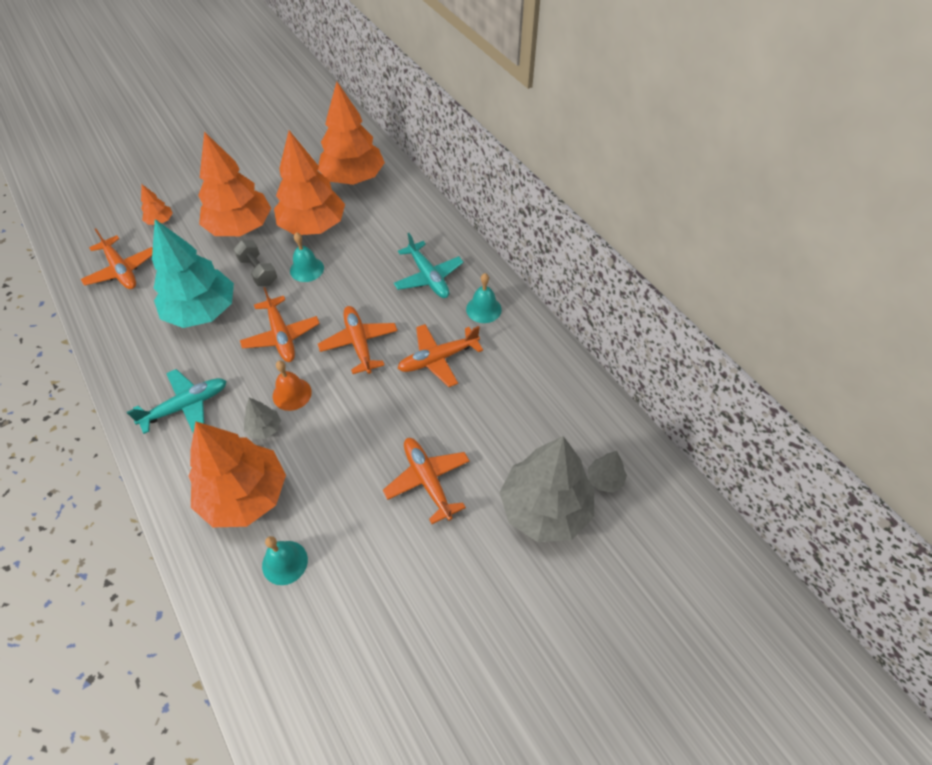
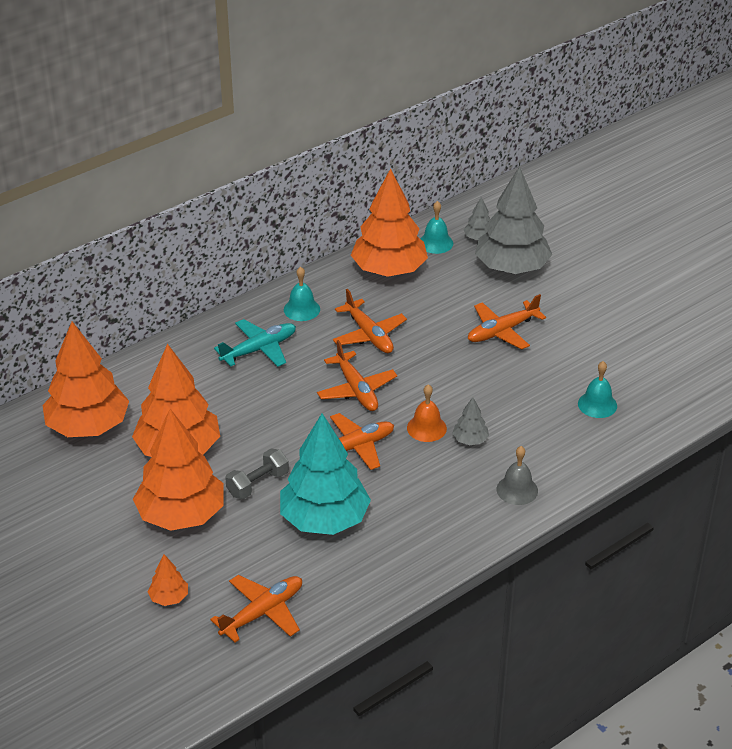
camera: 95 degrees left, 15 degrees down
(183, 460) = (517, 490): none -> grey bell
(186, 406) = (455, 502): turquoise plane -> none
(245, 495) = (542, 440): orange tree -> orange tree (389, 270)
(307, 269) = (252, 444): turquoise bell -> turquoise bell (435, 243)
(359, 343) = (356, 389): orange plane -> orange plane turned 90 degrees counterclockwise

